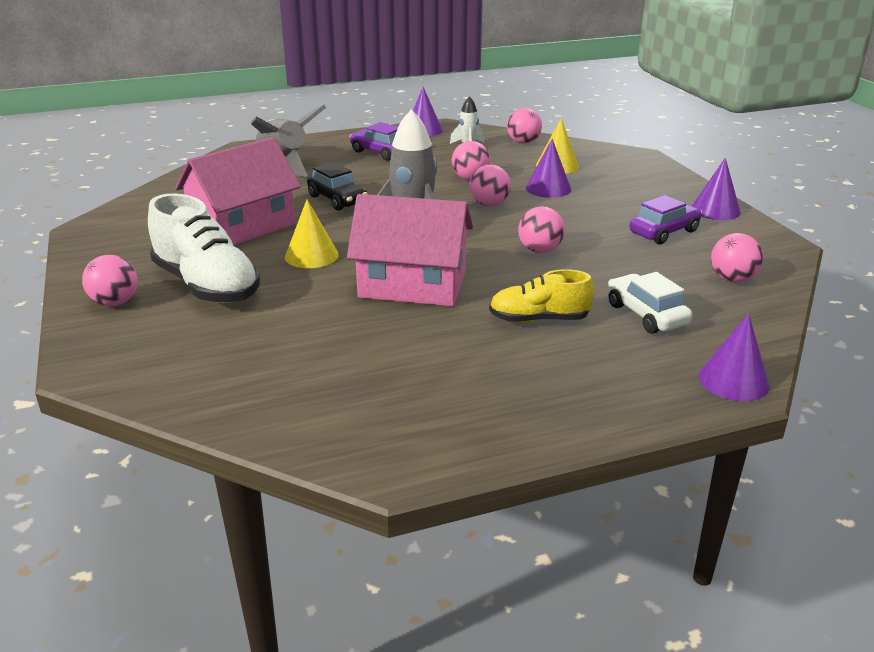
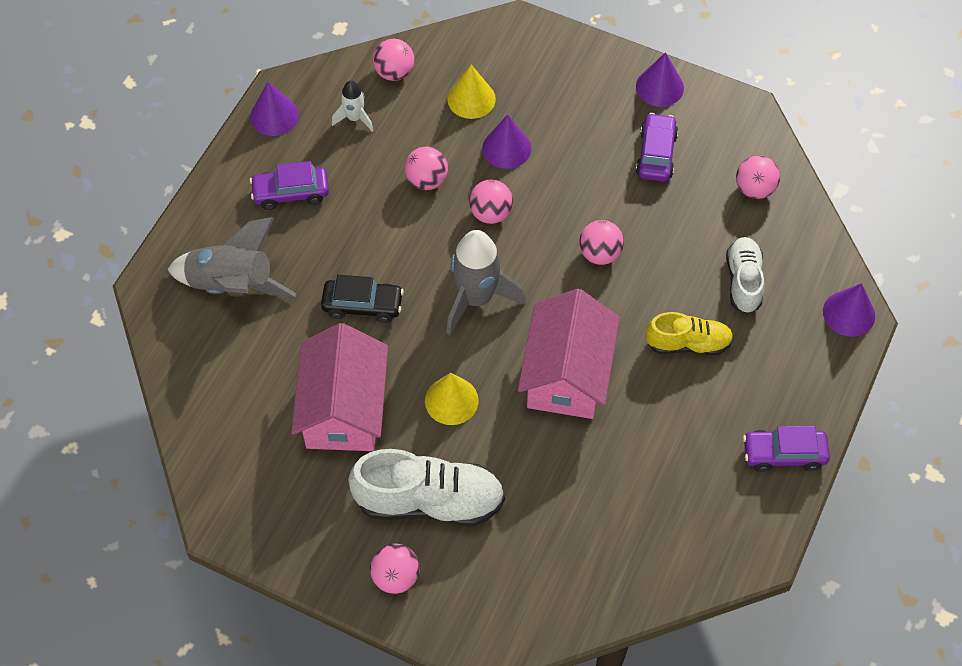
camera: 45 degrees left, 30 degrees up
(412, 285) = (567, 374): pink house -> pink house turned 45 degrees counterclockwise
(523, 423) = (783, 454): none -> purple car
(539, 319) = (688, 343): yellow shoe -> yellow shoe turned 135 degrees counterclockwise
(646, 315) = (743, 281): white car -> white shoe

